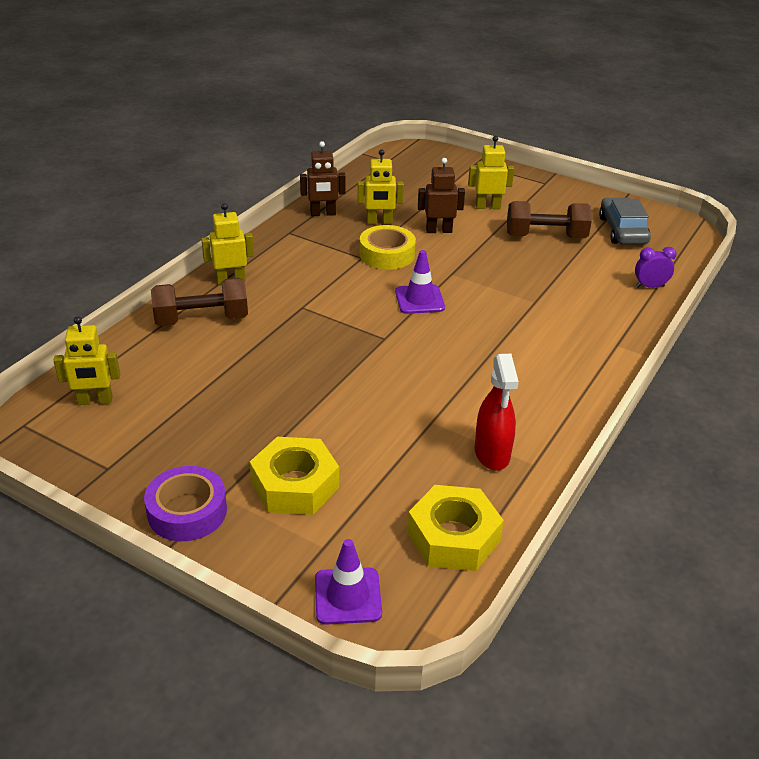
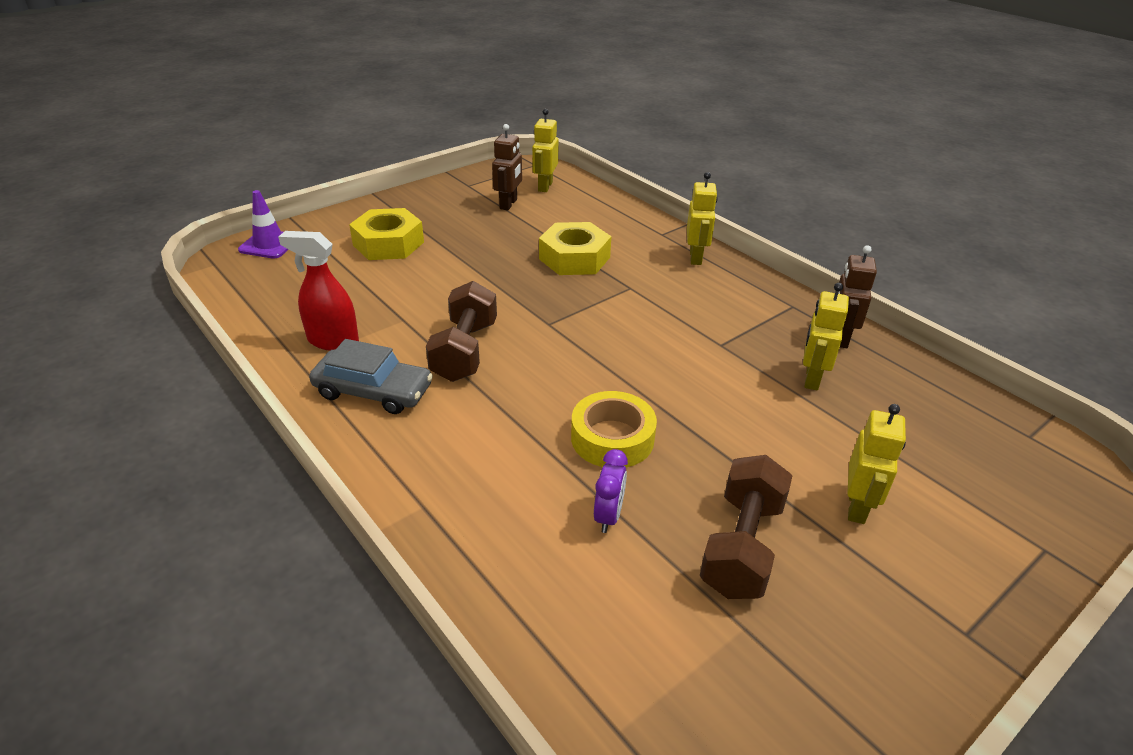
camera: 110 degrees right, 0 degrees up
(187, 511) = (402, 204): purple tape -> none
(202, 320) = (632, 235): brown dumbbell -> brown dumbbell (464, 351)
(387, 254) = (723, 365): yellow tape -> yellow tape (612, 438)
(419, 300) = (609, 364): purple traffic cone -> none
(439, 230) = (780, 427): brown robot -> brown robot (508, 204)
(453, 537) = (268, 296): yellow nut -> yellow nut (574, 258)
(622, 230) = (745, 683): grey car -> grey car (373, 391)
(650, 286) = (539, 624): purple clock -> purple clock (608, 516)

